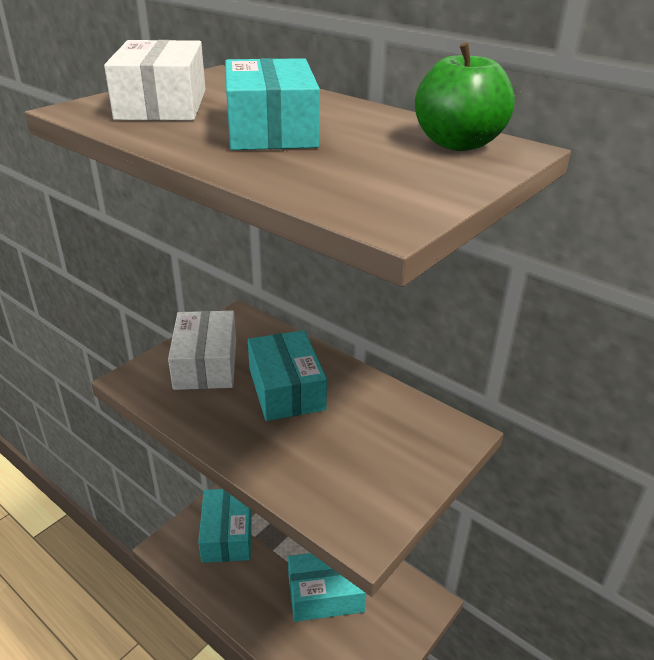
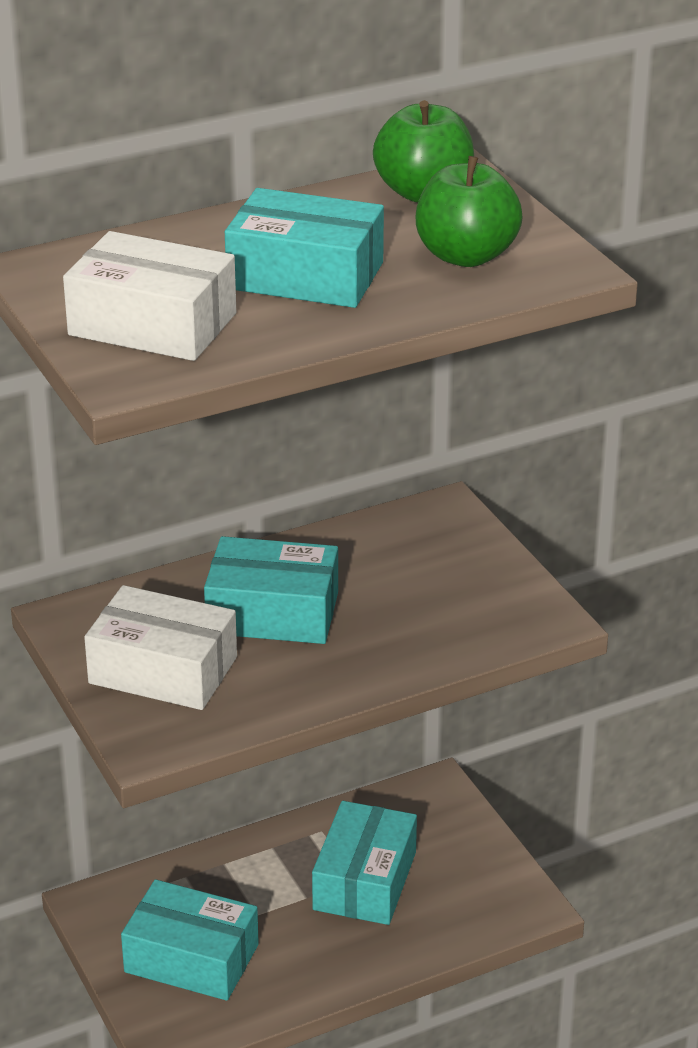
camera: 65 degrees left, 0 degrees up
(364, 173) = (466, 256): none -> green apple

